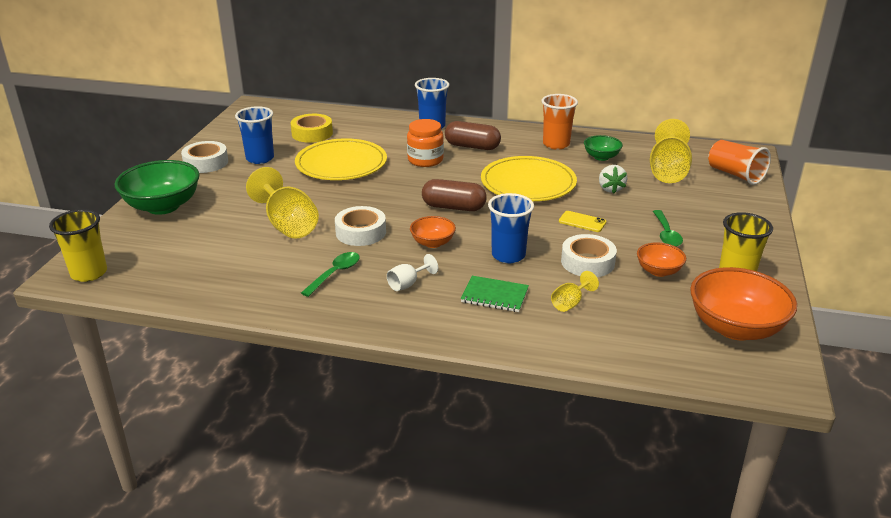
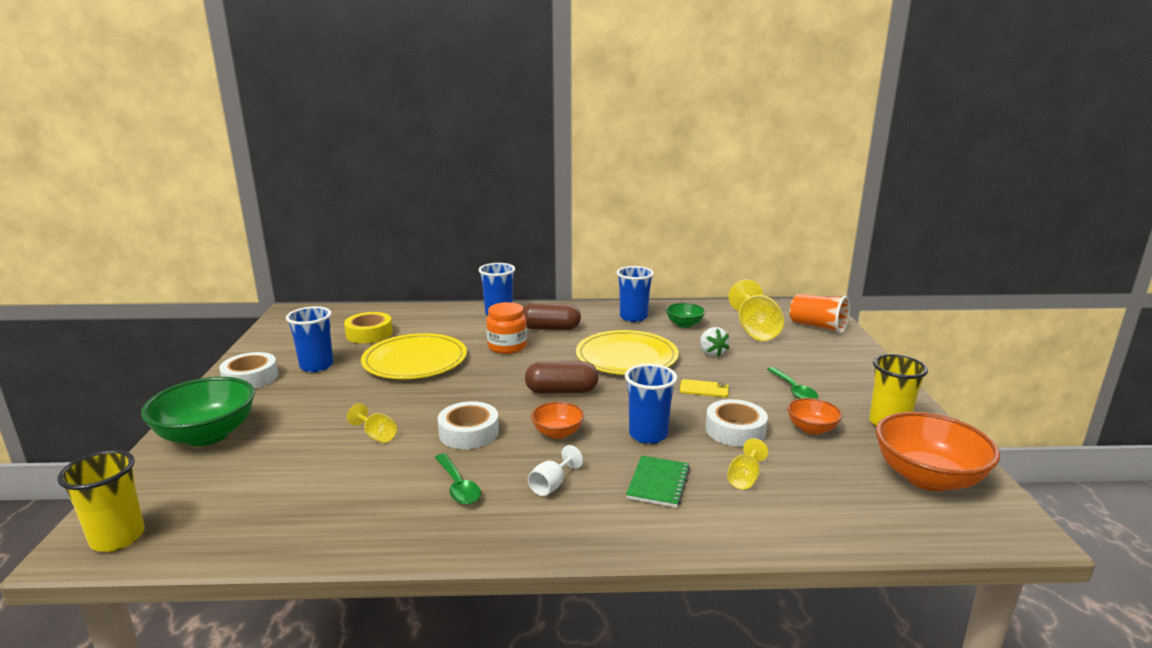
camera: 15 degrees left, 10 degrees down
(288, 225) = (377, 436): yellow goblet -> yellow goblet, size x0.49
(335, 274) = (458, 486): green spoon -> green spoon turned 135 degrees clockwise
(494, 296) = (658, 483): green notebook -> green notebook turned 75 degrees counterclockwise
(556, 144) = (633, 317): orange cup -> blue cup

